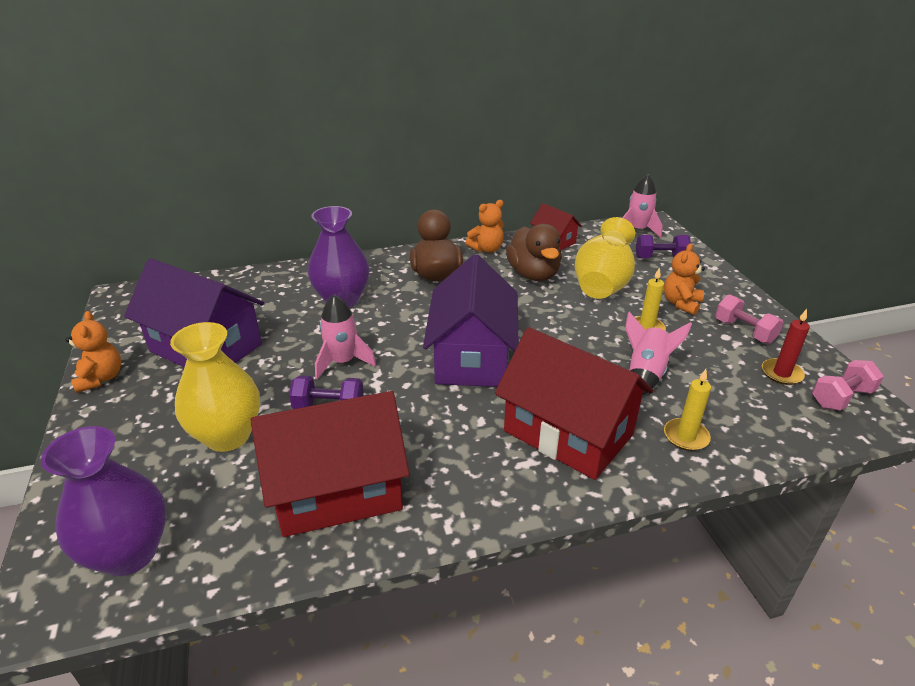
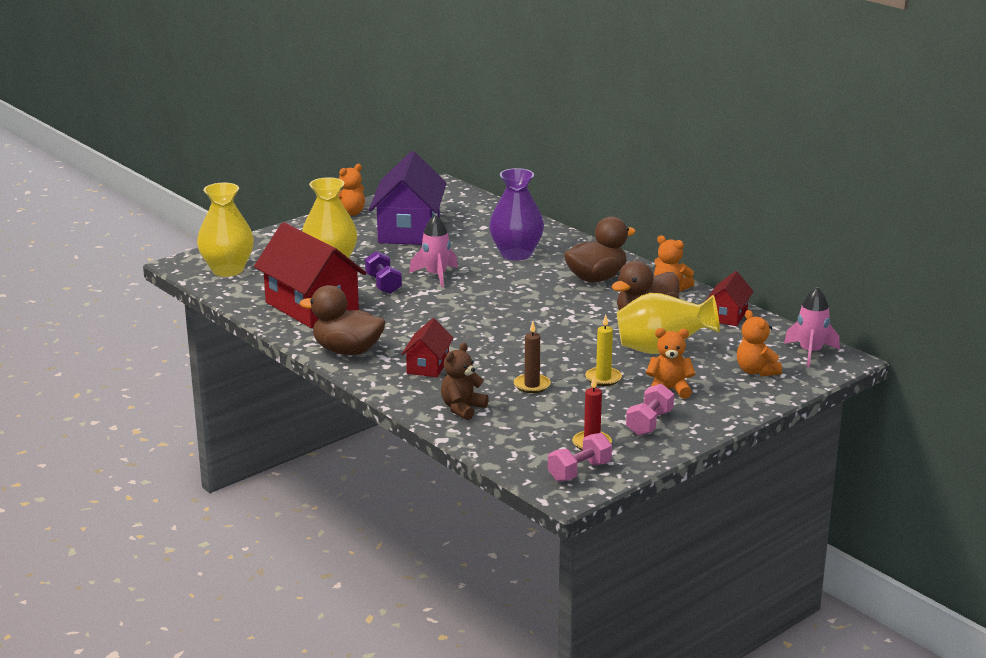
camera: 65 degrees right, 10 degrees down
(129, 553) = (227, 270): purple vase -> yellow vase
(472, 357) = (487, 317): purple house -> none
(491, 492) = (347, 351): none -> brown duck
(568, 433) = (428, 366): red house -> red house, size x0.51
(645, 374) = (532, 385): pink rocket -> brown candle
(660, 258) = (756, 371): purple dumbbell -> orange teddy bear
(686, 436) = (462, 408): yellow candle -> brown teddy bear
(841, 397) = (579, 471): pink dumbbell -> pink dumbbell turned 75 degrees counterclockwise

